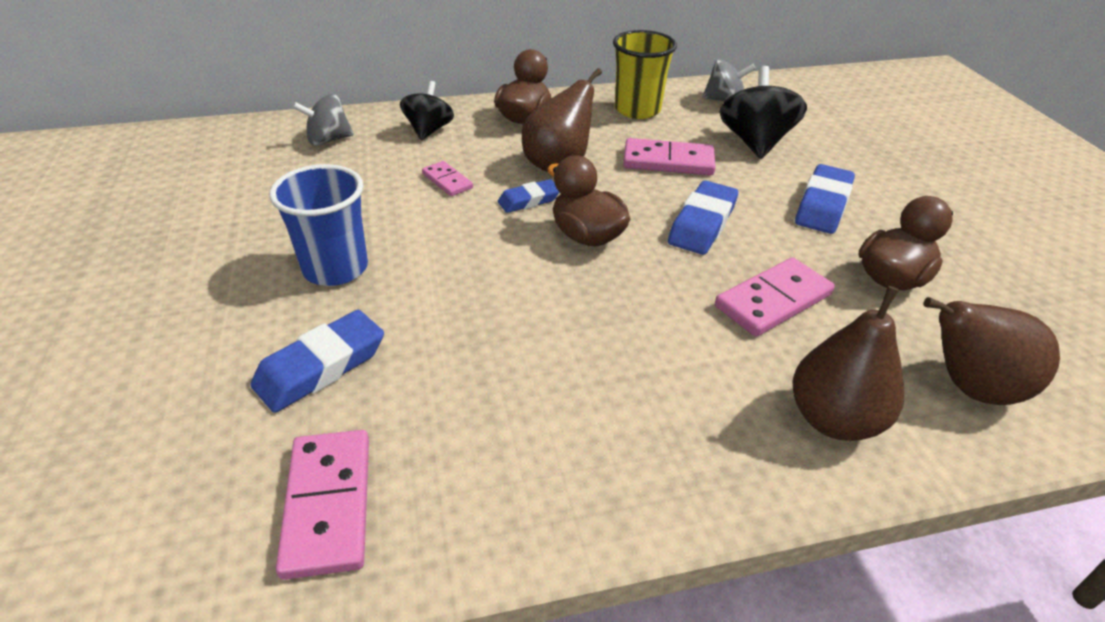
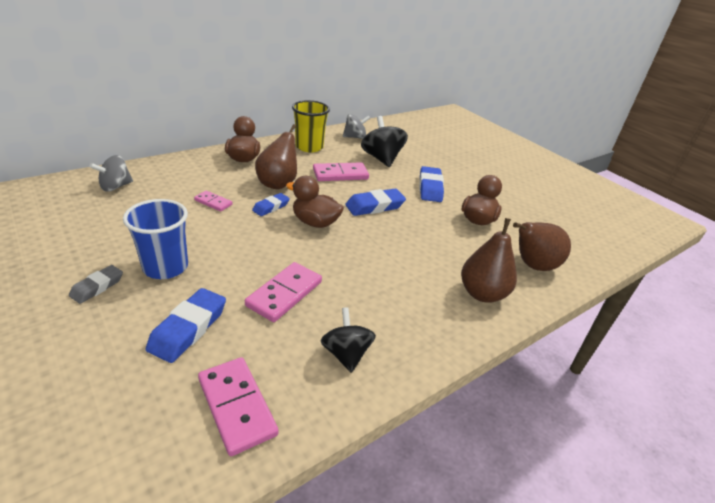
camera: 25 degrees left, 5 degrees down
(237, 280) = (97, 287): none -> grey eraser
(429, 130) = (184, 173): black spinning top -> black spinning top (346, 354)
(702, 224) = (375, 206): blue eraser -> blue eraser turned 60 degrees clockwise
(773, 301) = (428, 241): pink domino -> pink domino (284, 294)

